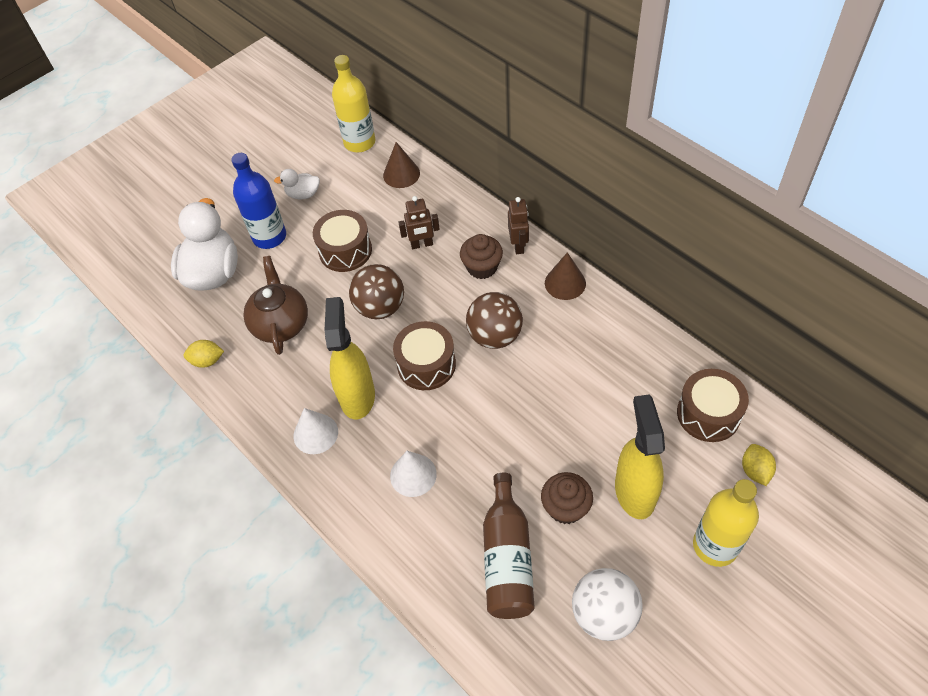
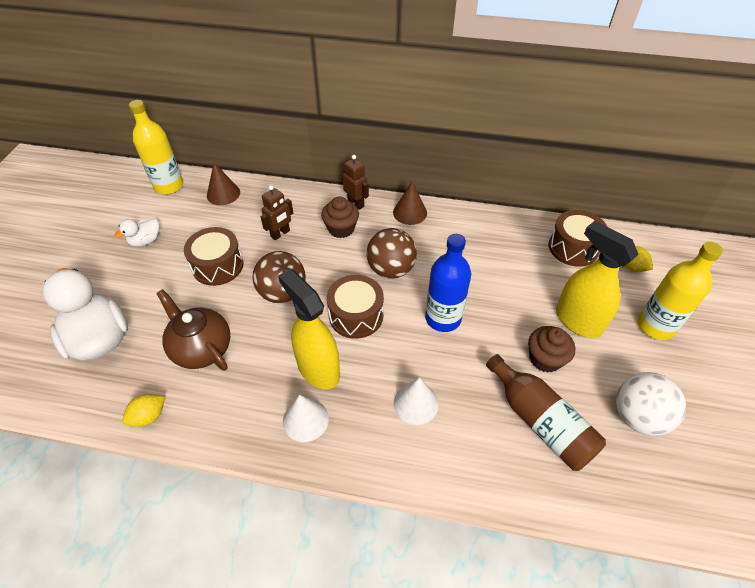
camera: 40 degrees left, 5 degrees down
(269, 237) = (137, 286): blue bottle -> blue bottle (443, 318)

